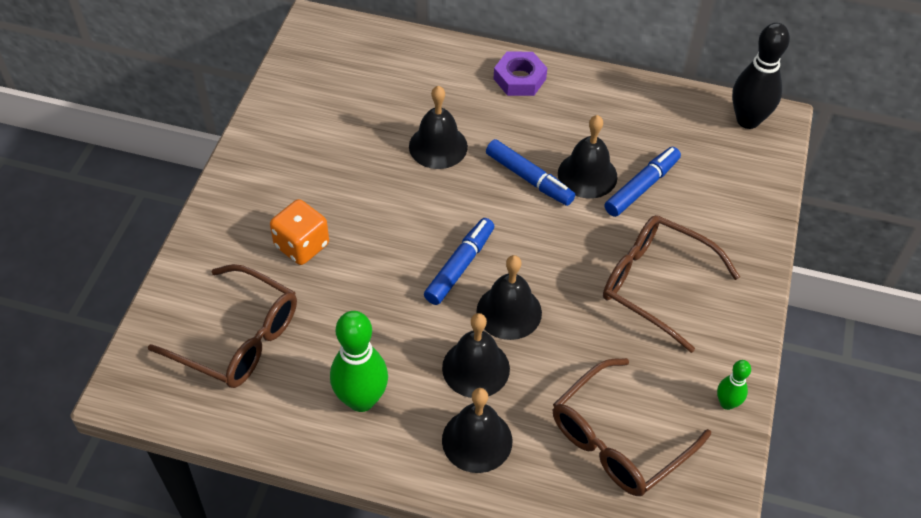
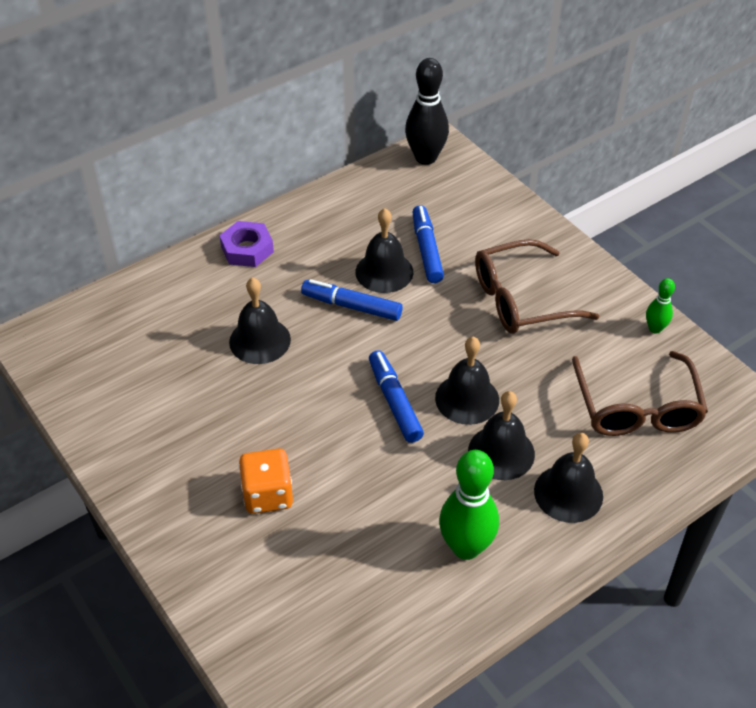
camera: 50 degrees left, 5 degrees down
(238, 338) = (323, 601): brown glasses -> none
(529, 178) = (352, 306): blue marker -> blue marker turned 150 degrees counterclockwise

